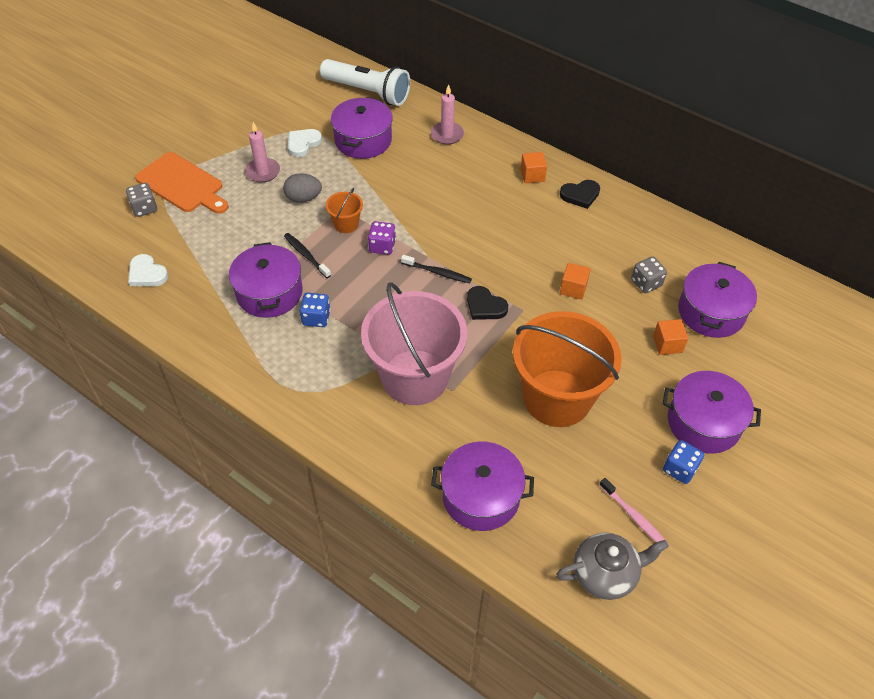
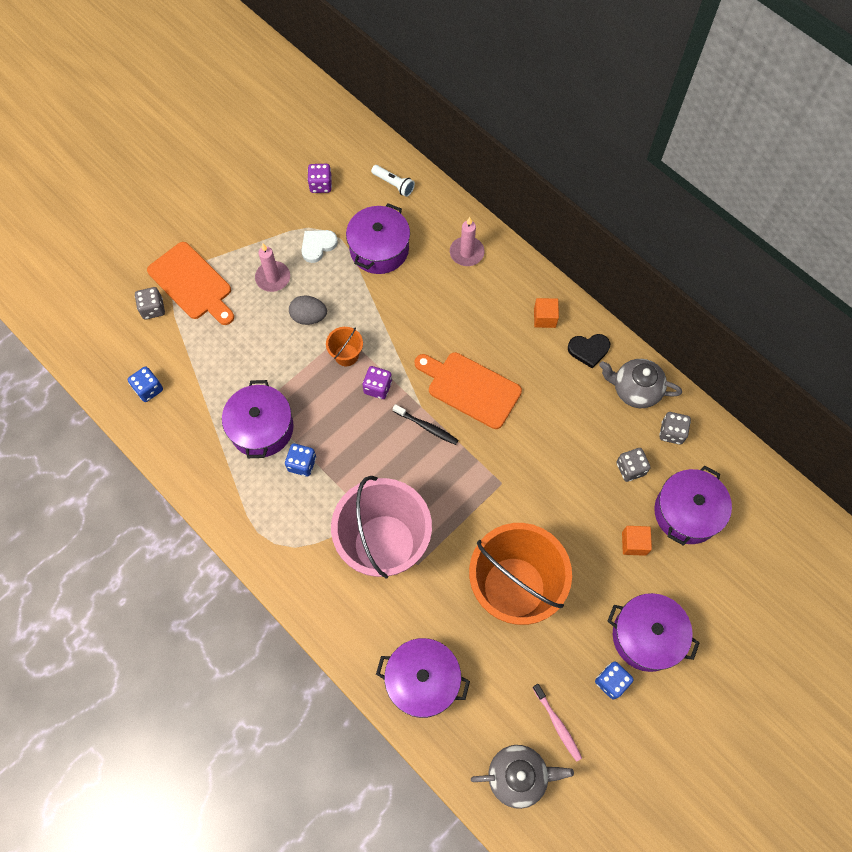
camera: 10 degrees right, 15 degrees up
(147, 274) = (148, 389): white heart -> blue dice
(298, 99) = (321, 185): none -> purple dice
(306, 255) = (302, 388): black toothbrush -> none
(367, 92) = (394, 184): white flashlight -> white flashlight, size x0.48
(474, 237) = (470, 388): none -> orange cutting board
(485, 306) = (465, 473): black heart -> none
(573, 288) = (556, 465): orange cube -> none
(632, 220) = (635, 390): none -> grey teapot
(677, 250) = (671, 432): none -> grey dice

